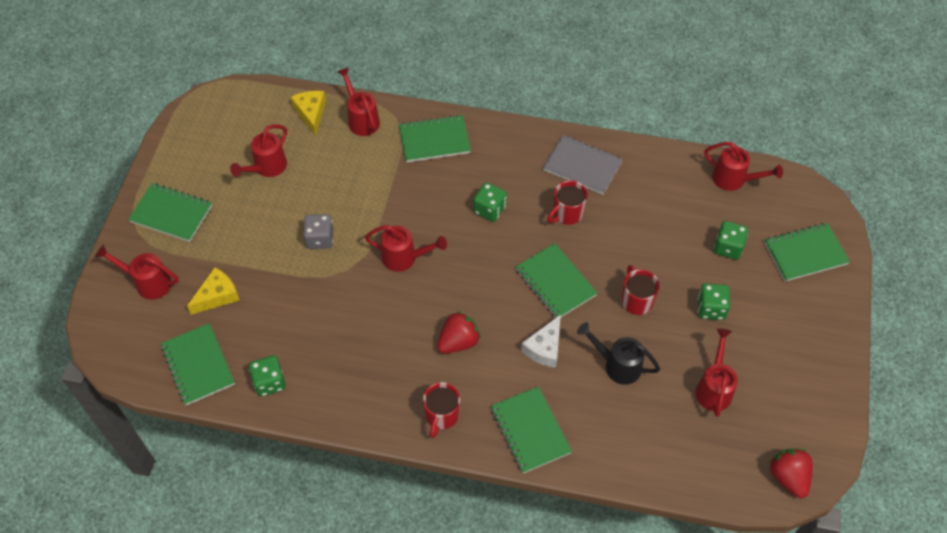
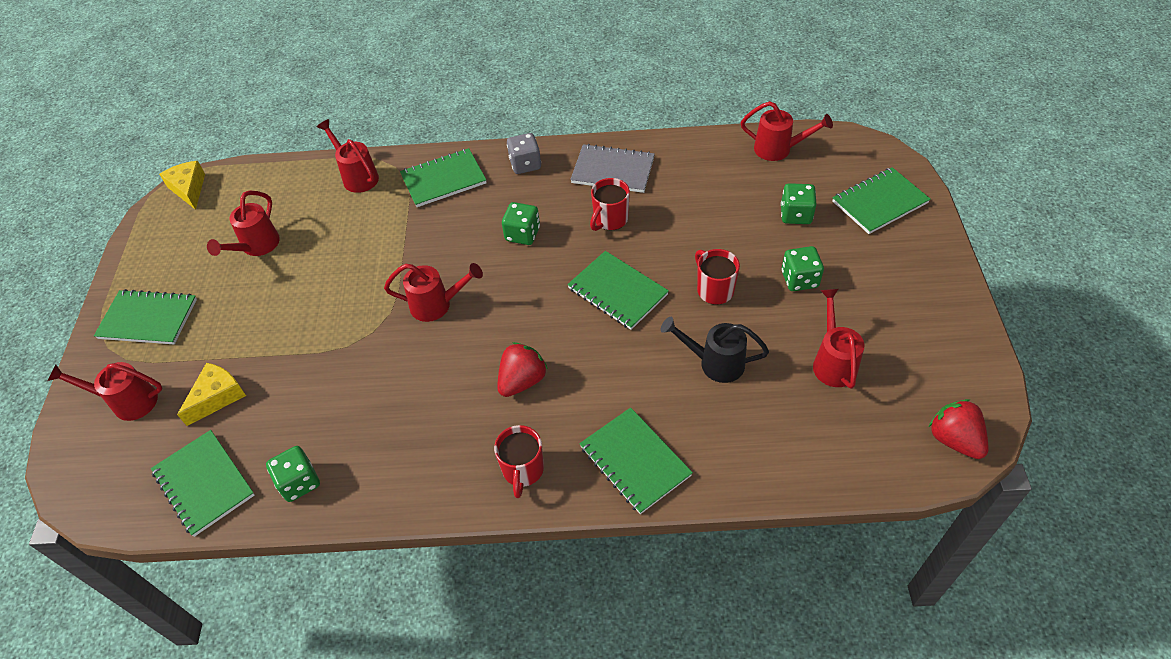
camera: 10 degrees left, 5 degrees down
(311, 113) = (298, 182): yellow cheese -> yellow cheese (189, 189)
(320, 239) = (332, 307): grey dice -> grey dice (525, 164)
(544, 348) = (625, 364): white cheese -> none

